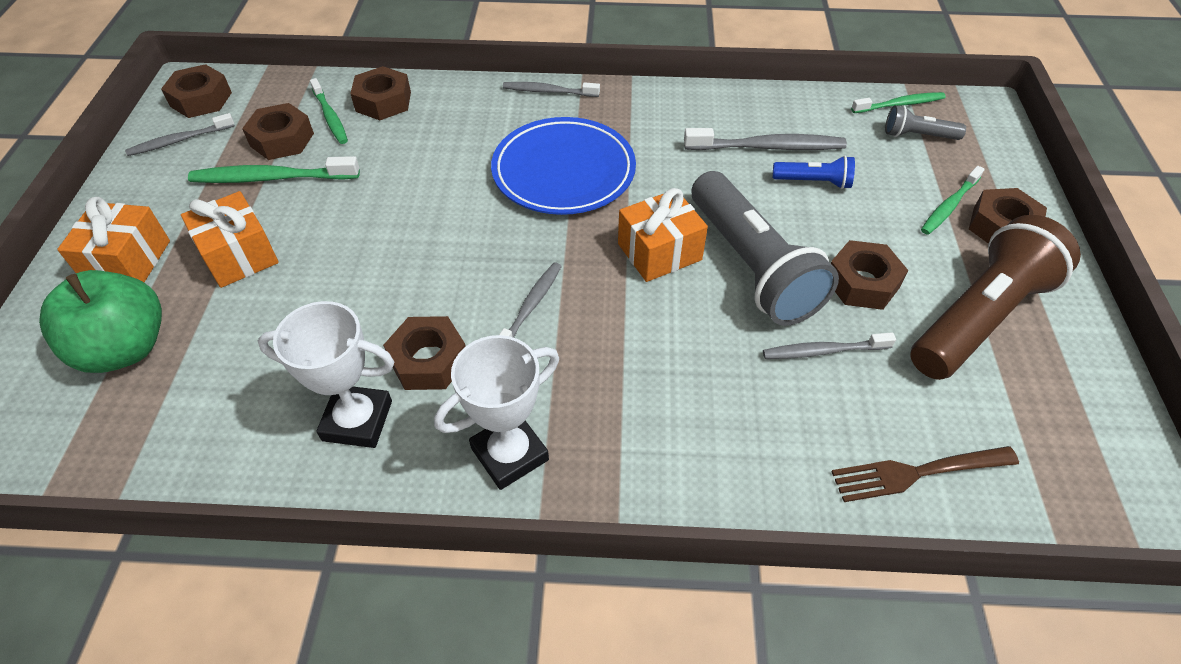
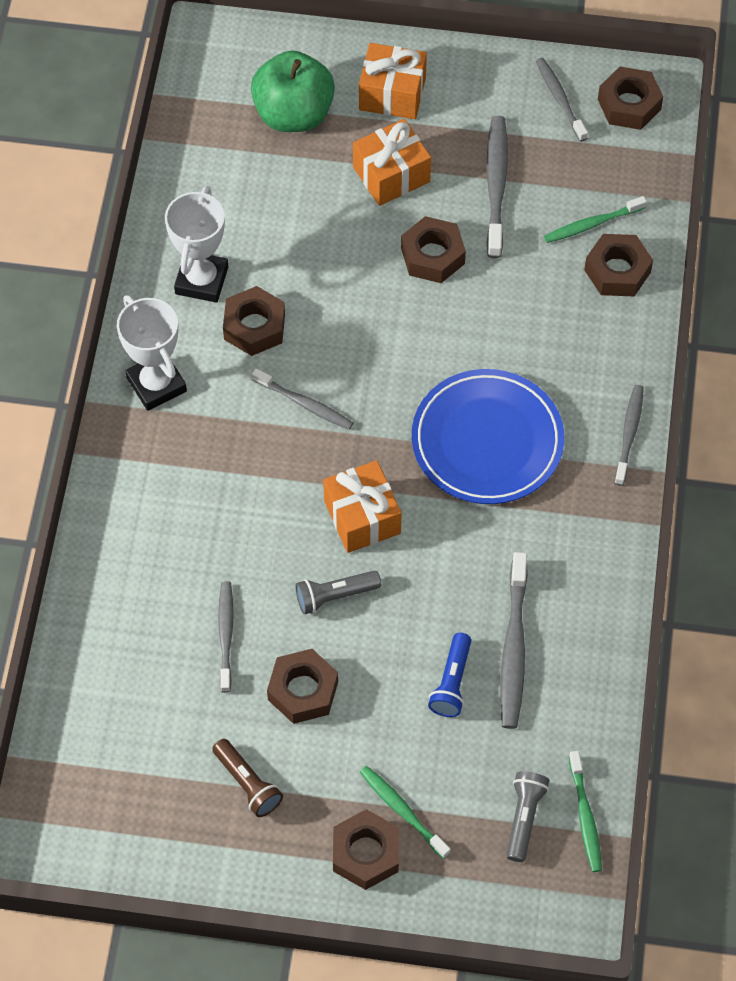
camera: 95 degrees right, 10 degrees up
(272, 178) = (496, 185): green toothbrush -> grey toothbrush
(282, 140) = (556, 185): brown nut -> brown nut (432, 256)
(751, 266) = (335, 596): grey flashlight -> grey flashlight, size x0.46
(918, 472) = (97, 676): brown fork -> none
(979, 318) = (247, 784): brown flashlight -> brown flashlight, size x0.46

